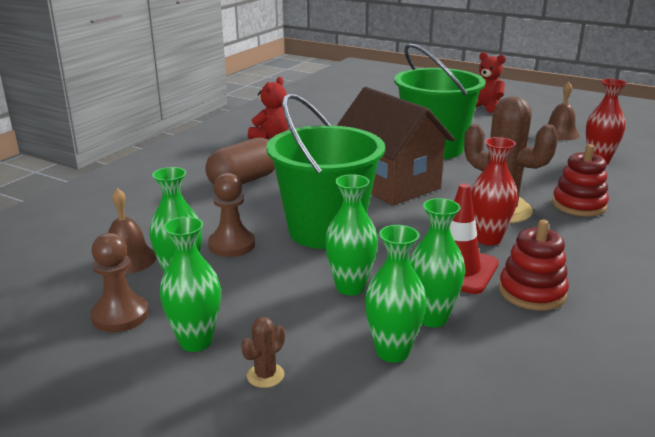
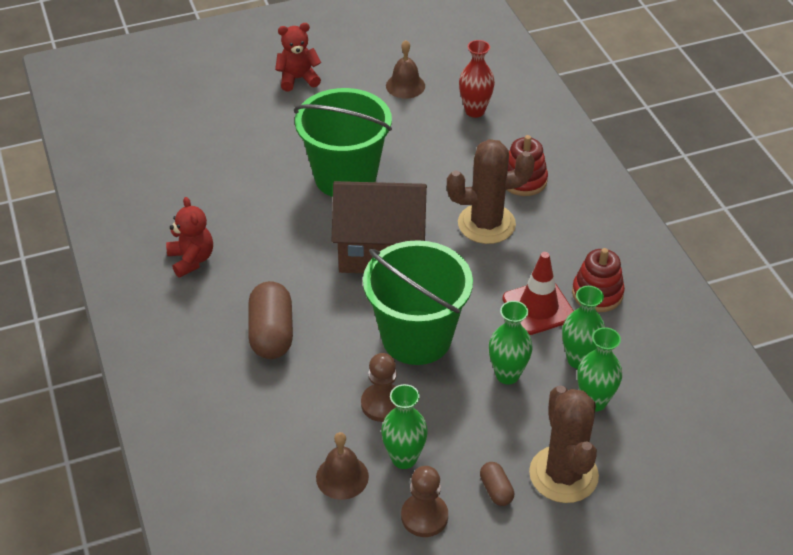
camera: 50 degrees left, 20 degrees up
(196, 341) = (496, 490): green vase -> brown capsule
(265, 375) = (563, 474): brown cactus -> brown cactus, size x2.49
(488, 239) = (518, 262): red vase -> none

